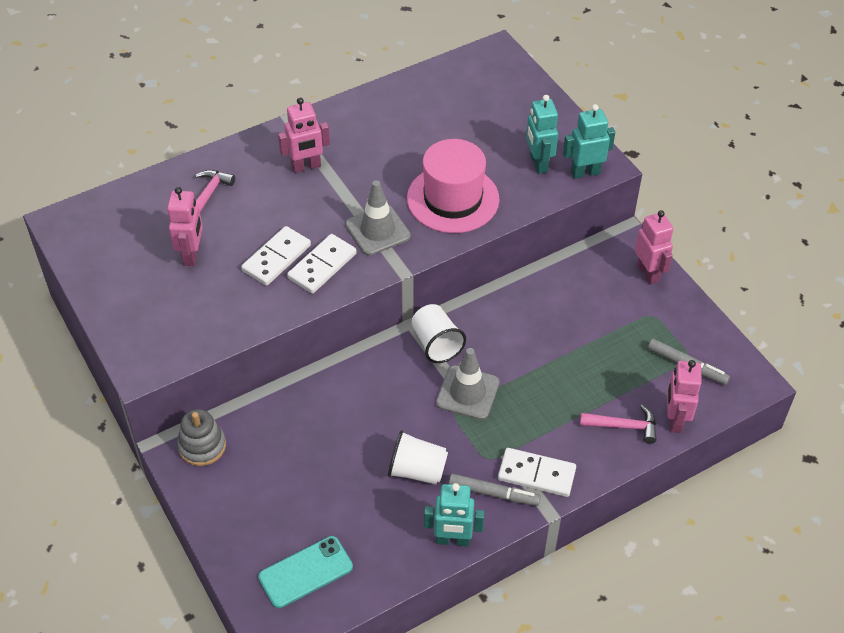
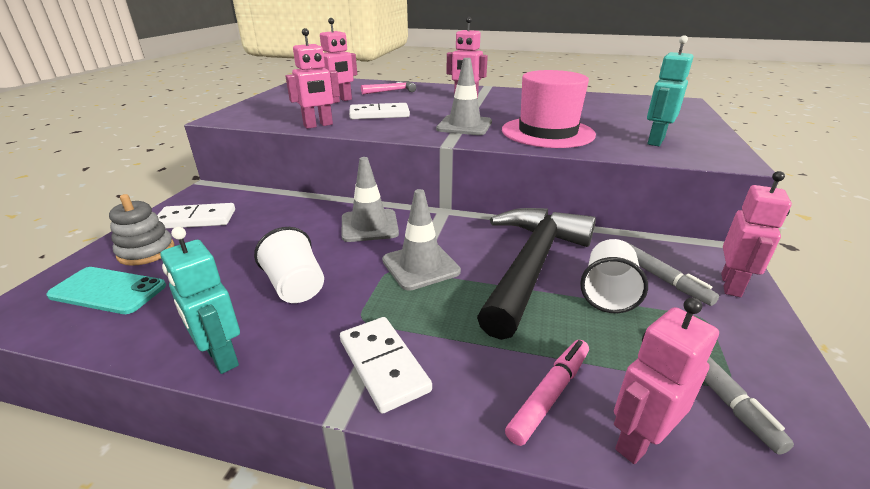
camera: 45 degrees right, 20 degrees down
(202, 446) = (219, 196): grey stacking toy -> grey stacking toy (146, 251)
(256, 316) = (318, 125): none -> pink robot
(322, 266) = (399, 124): white domino -> white domino (196, 219)
(381, 382) = (369, 226): none -> grey traffic cone
(436, 344) = (444, 228): white cup -> white cup (607, 293)
(493, 493) = (319, 349): grey marker -> grey marker (661, 278)
(531, 339) = (531, 265): none -> black hammer
(585, 172) = (703, 157): turquoise robot -> none
(624, 426) = (549, 394): pink hammer -> pink marker

